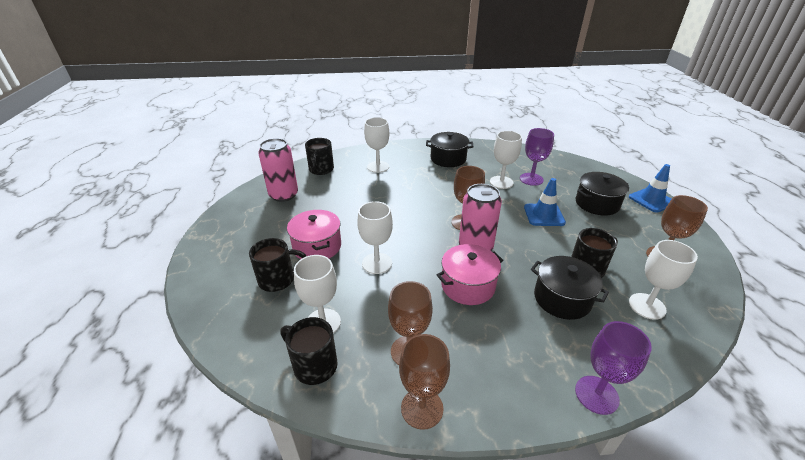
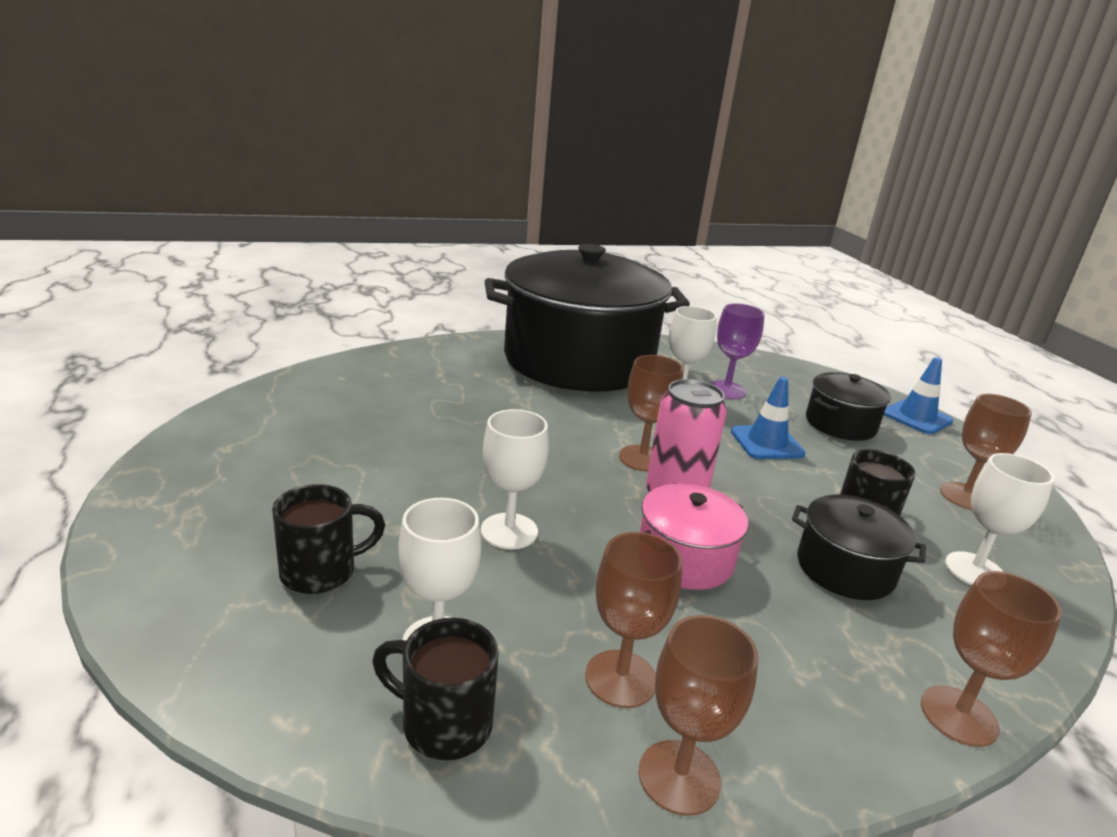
camera: 15 degrees left, 10 degrees down
(283, 195) = (288, 422): pink can -> none
(317, 246) = (383, 508): pink pot -> none
(321, 170) = (351, 379): black mug -> none
(378, 167) = (458, 373): white goblet -> none
(448, 159) = (579, 360): black pot -> black pot, size x2.39
(596, 395) = (958, 716): purple goblet -> brown goblet

